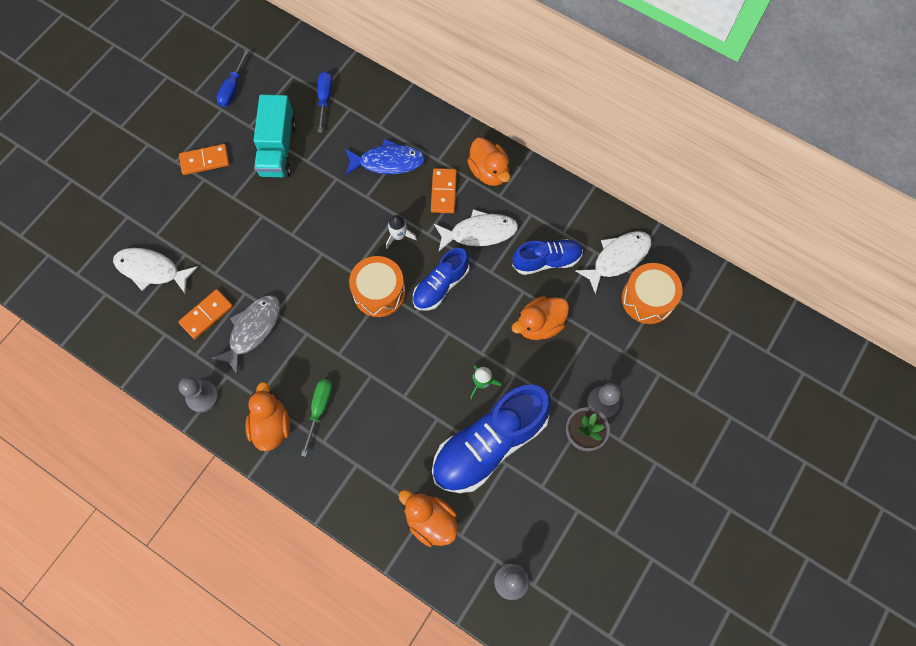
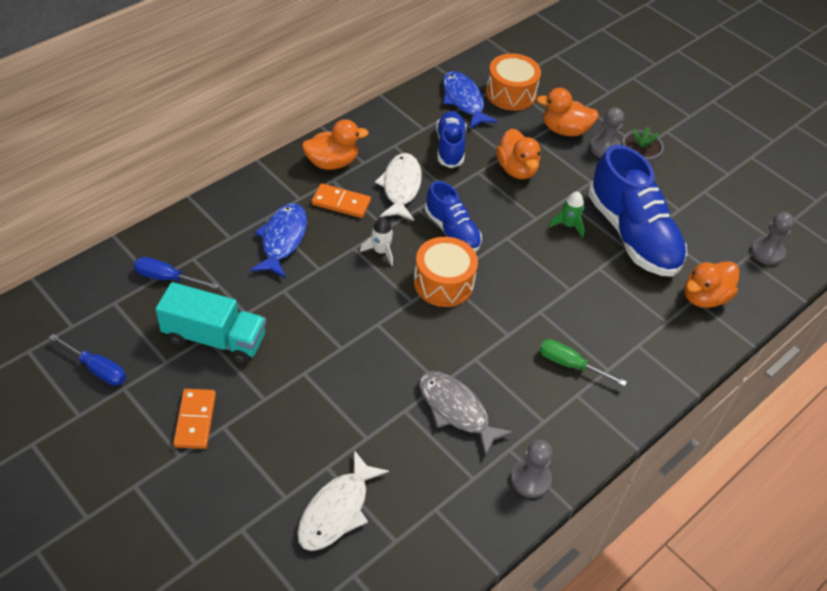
camera: 80 degrees left, 20 degrees down
(206, 315) = (422, 456): orange domino -> none
(271, 425) = (580, 414): orange duck -> orange duck (564, 130)
(617, 258) = (464, 100): white fish -> blue fish

